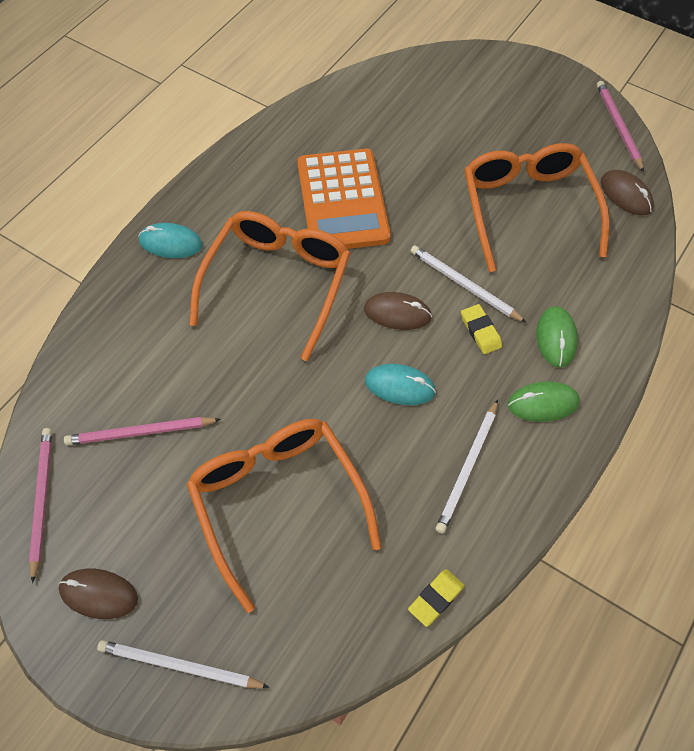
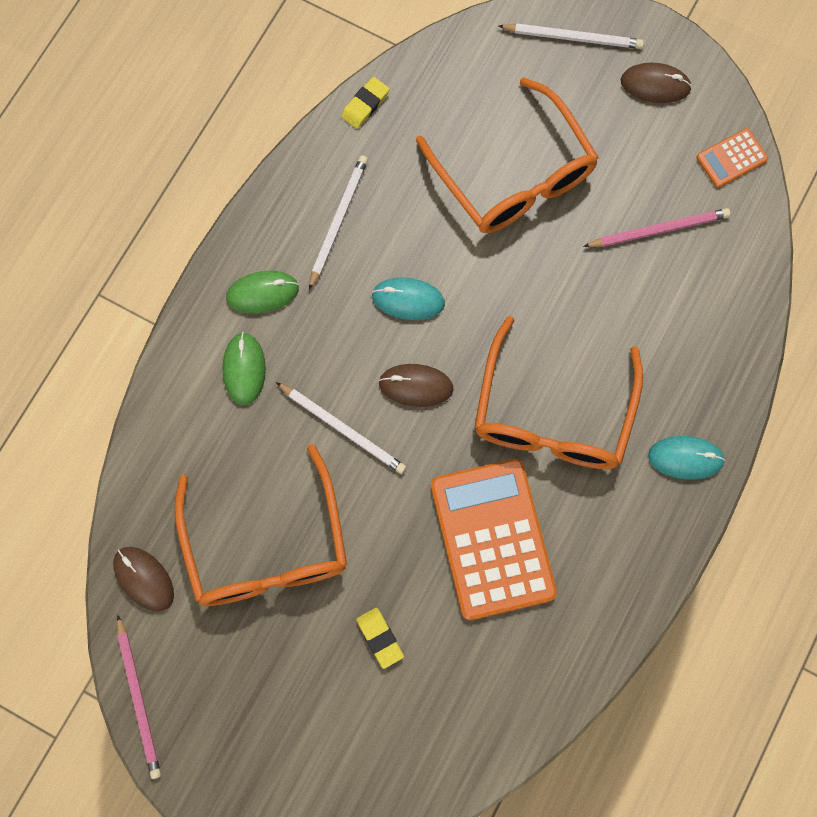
camera: 175 degrees right, 15 degrees up
(42, 500) = (731, 158): pink pencil -> orange calculator
(480, 331) = (325, 371): yellow eraser -> yellow eraser (379, 638)

